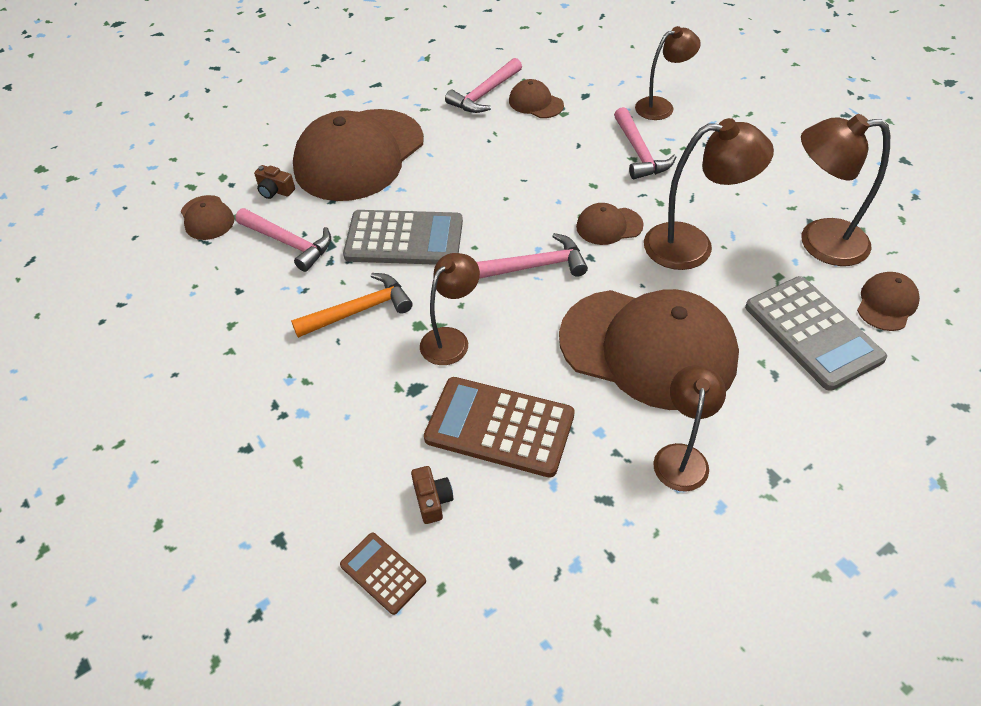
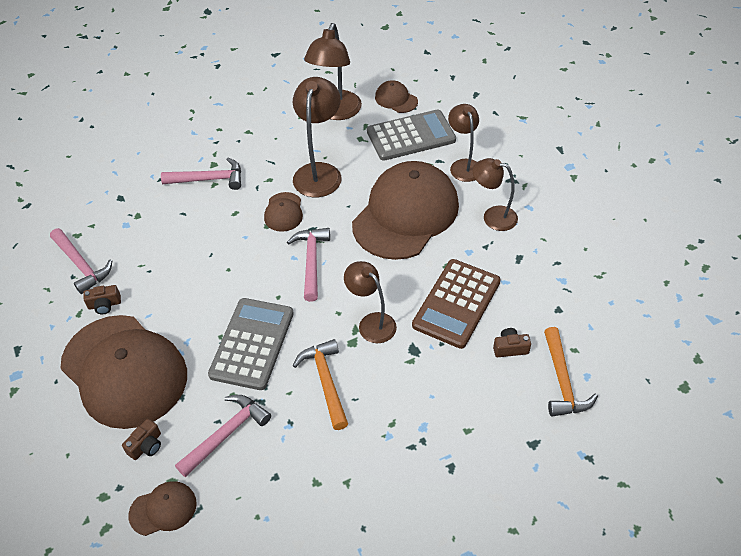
camera: 80 degrees left, 0 degrees up
(383, 573) = (562, 381): brown calculator -> orange hammer
(437, 122) = (104, 305): none -> brown camera
(535, 103) = (113, 231): brown cap -> none
(661, 106) = (159, 155): brown lamp -> brown lamp (463, 165)

